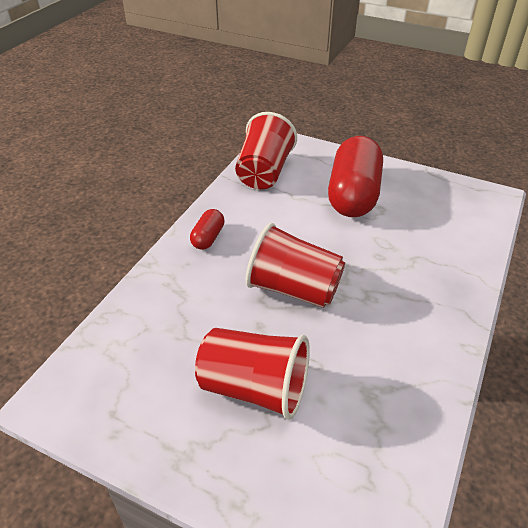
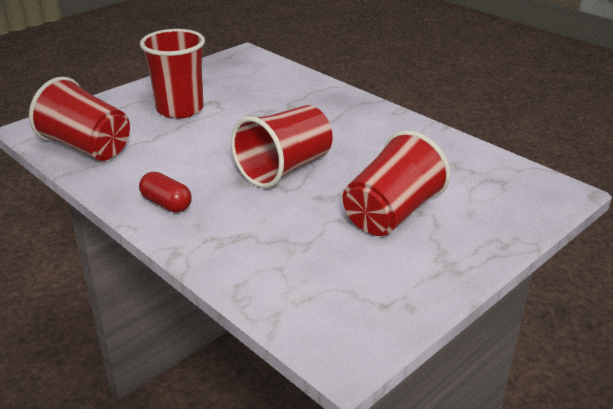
camera: 70 degrees left, 10 degrees down
(353, 195) = (180, 109): red capsule -> red cup

